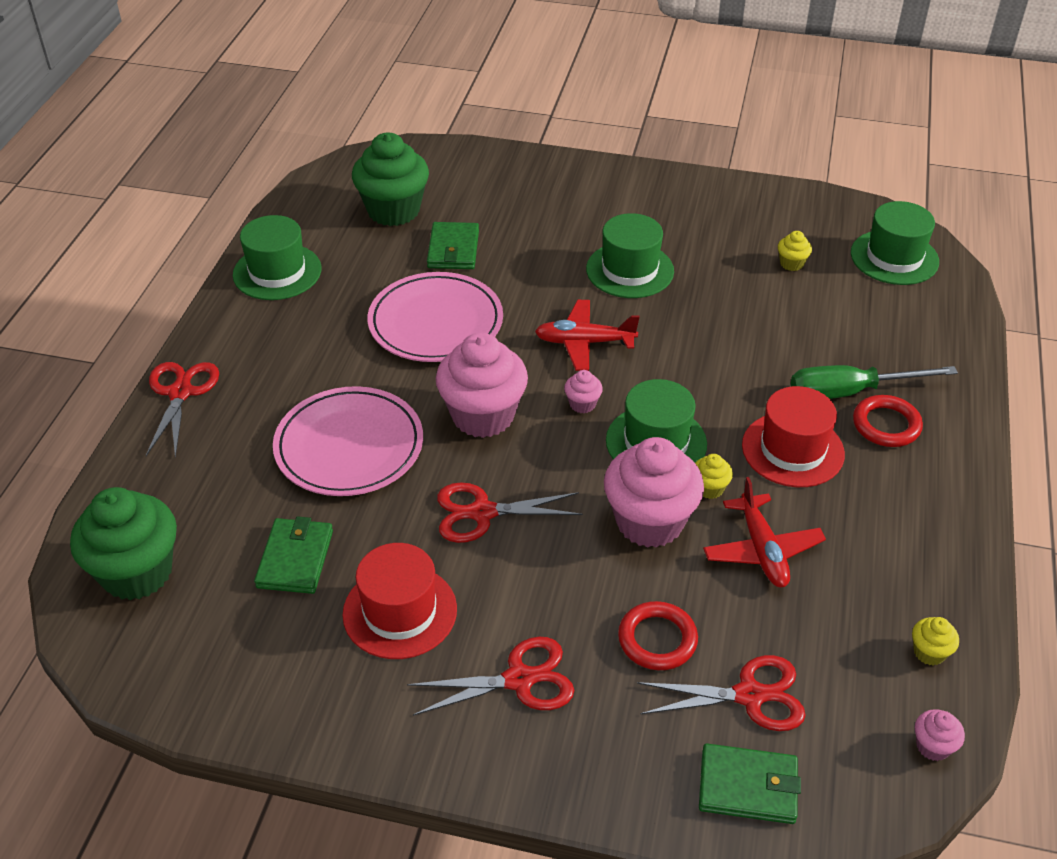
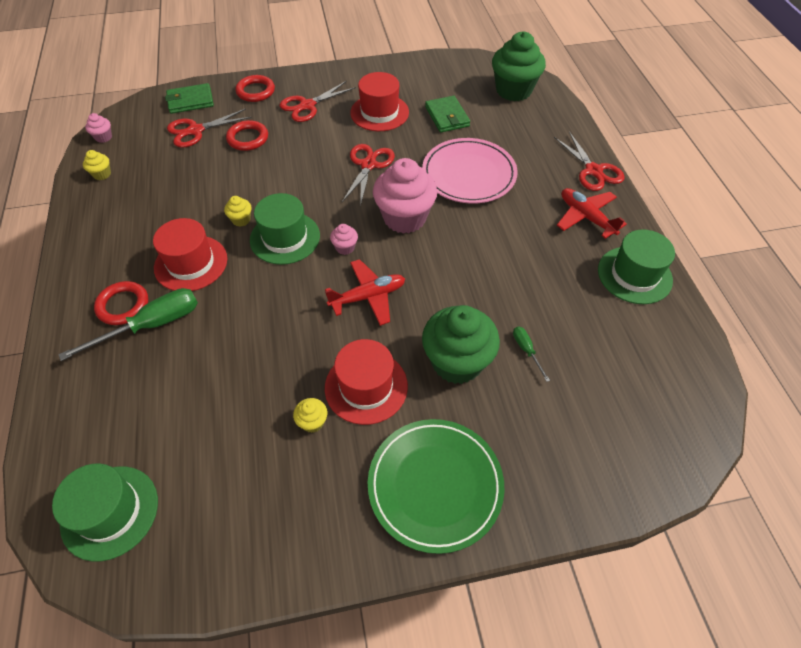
camera: 155 degrees right, 10 degrees up
(393, 210) = (612, 376): green cupcake -> green cupcake (457, 362)
(435, 322) = (485, 274): pink plate -> none
(453, 249) = (526, 350): green wallet -> green screwdriver
(482, 513) = (368, 165): red scissors -> red scissors turned 45 degrees counterclockwise
(605, 762) = (255, 91): none -> red ring
(606, 196) = (435, 485): none -> green plate
(630, 270) = (366, 386): green hat -> red hat
(649, 522) = (271, 190): pink cupcake -> none
(762, 550) = (201, 195): red plane -> red plane (586, 217)
(791, 264) = (217, 457): yellow cupcake -> yellow cupcake (312, 422)

